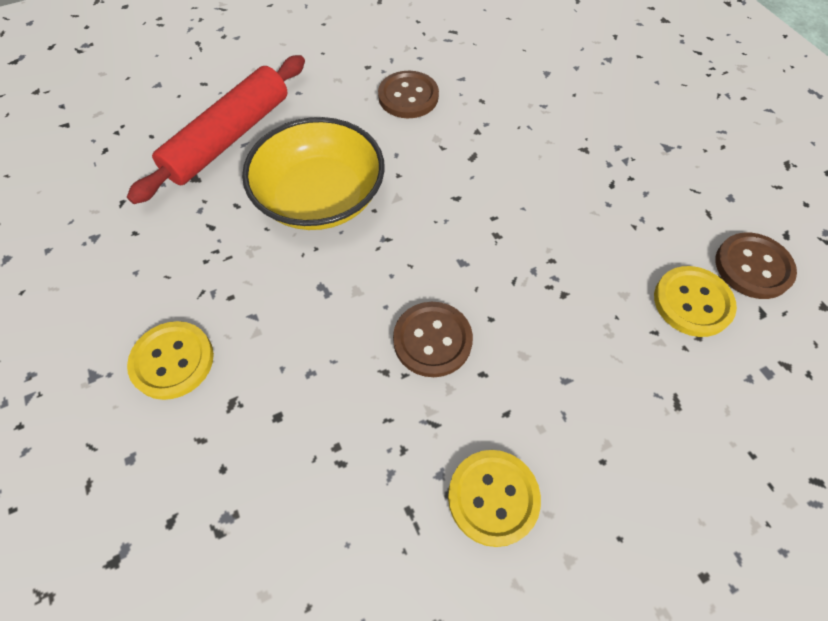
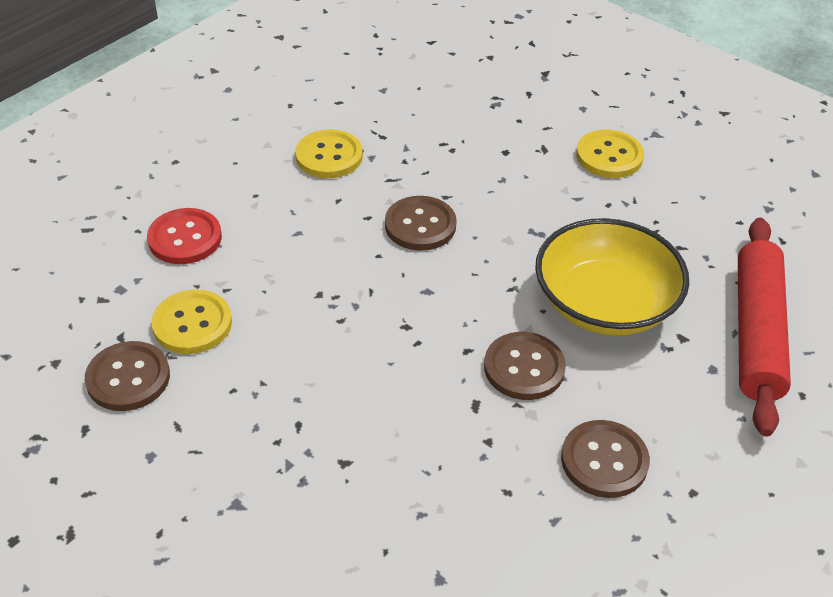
camera: 155 degrees right, 15 degrees down
(421, 169) = (524, 368): none -> brown button
(695, 419) = (185, 238): none -> red button

